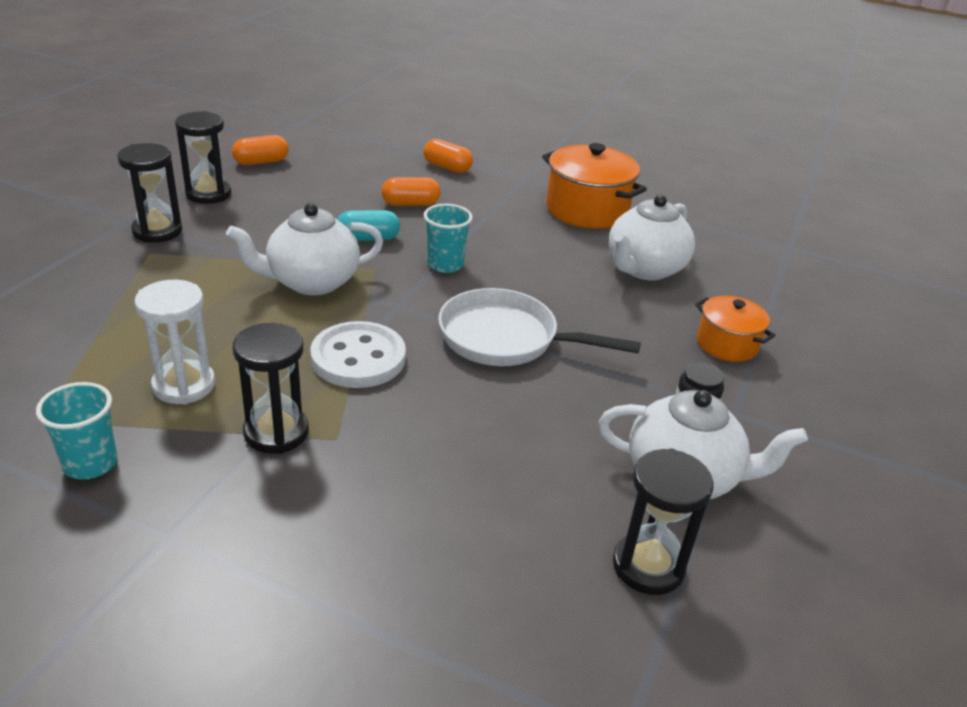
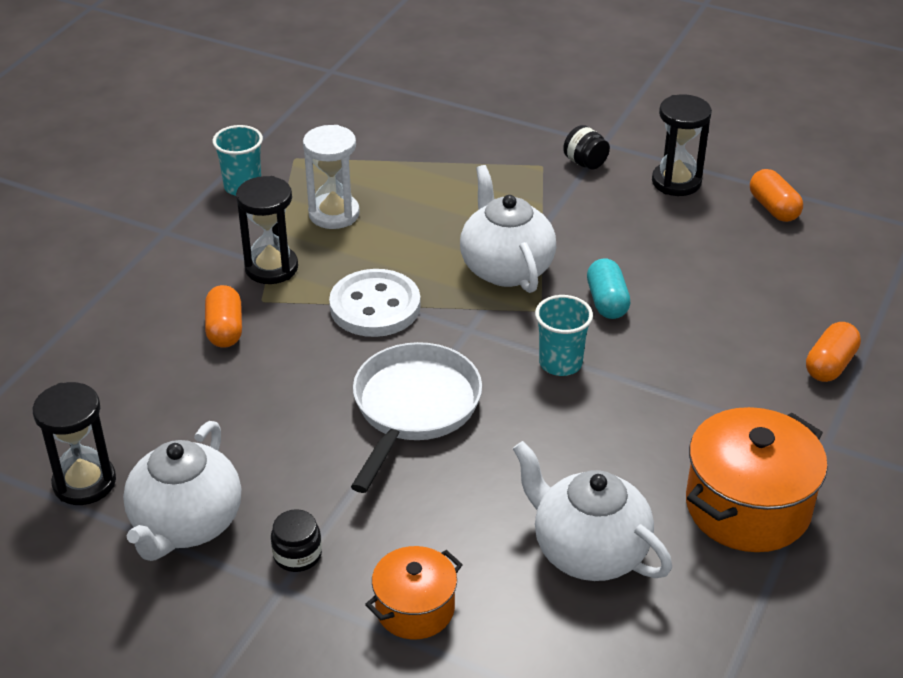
camera: 95 degrees right, 5 degrees up
(157, 231) = (585, 163): black hourglass -> black jar
(410, 204) = (706, 332): orange capsule -> orange capsule (225, 329)

